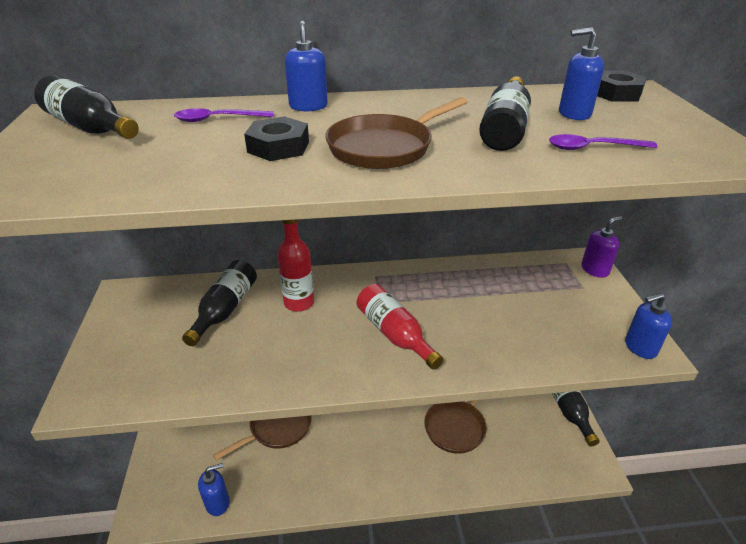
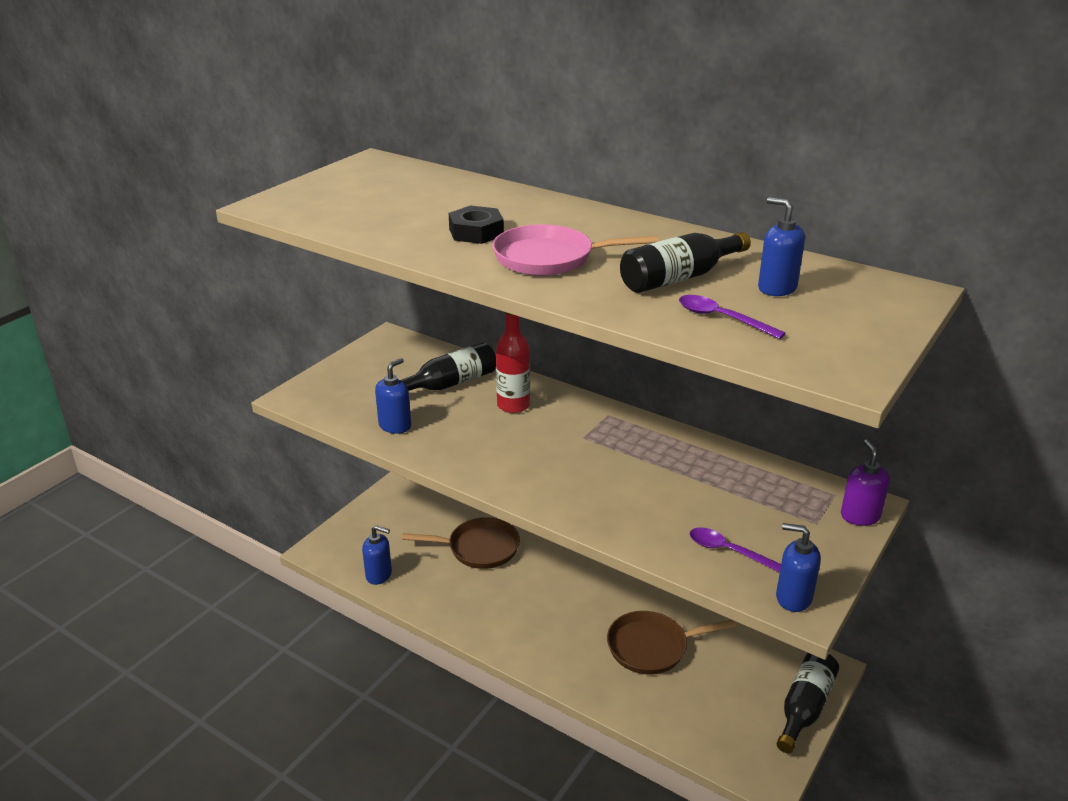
camera: 40 degrees right, 5 degrees down
(90, 127) = (380, 178): black bottle -> none
(218, 119) = (469, 198): purple spoon -> purple spoon (729, 551)
(308, 106) = (553, 207): blue soap dispenser -> blue soap dispenser (395, 426)
(384, 147) = (550, 258): brown pan -> pink pan
(394, 334) = (563, 466): red bottle -> none
(595, 270) = (860, 516): purple soap dispenser -> purple soap dispenser turned 105 degrees counterclockwise
(616, 93) = (875, 286): black nut -> none

